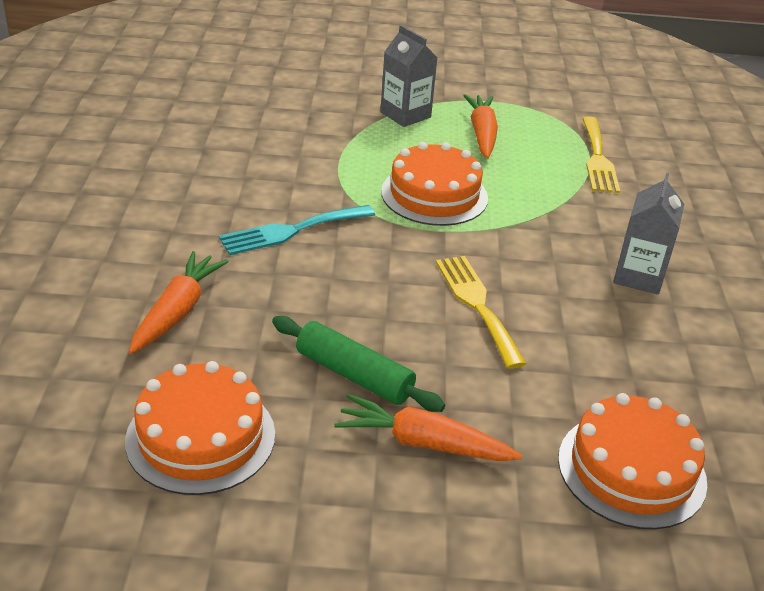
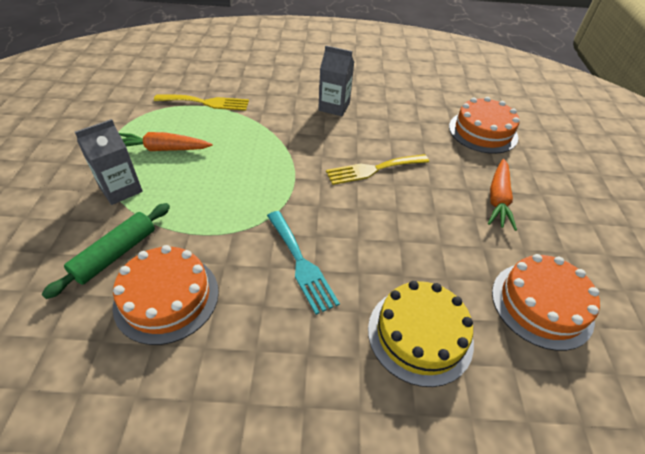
camera: 90 degrees left, 10 degrees up
(177, 311) = (420, 334): orange carrot -> yellow cake
(354, 375) = (455, 227): green rolling pin -> green rolling pin (115, 254)
(434, 195) = (249, 180): orange cake -> orange cake (167, 297)

